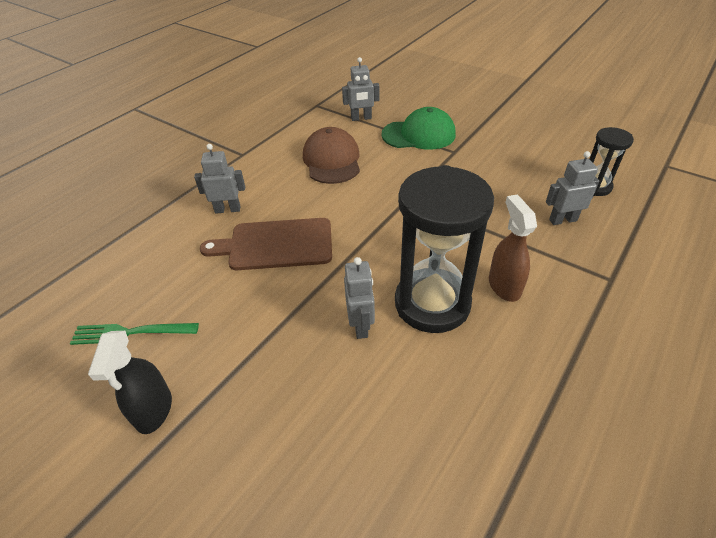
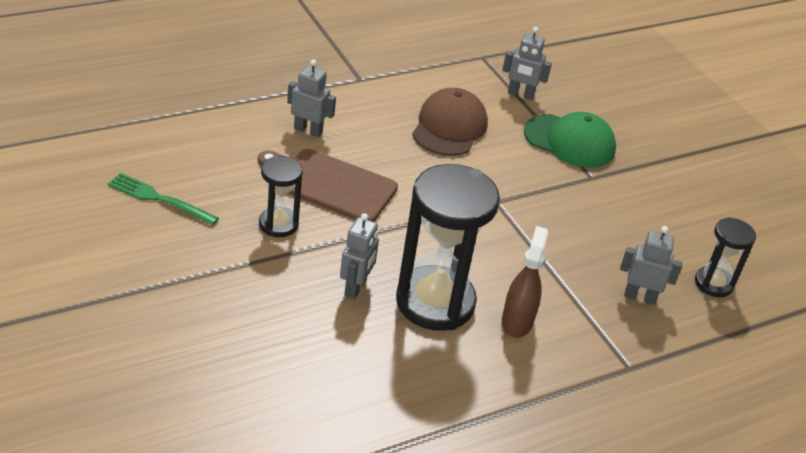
camera: 20 degrees right, 5 degrees down
(154, 410) = (146, 265): black spray bottle -> none
(255, 301) = (278, 224): none -> black hourglass

